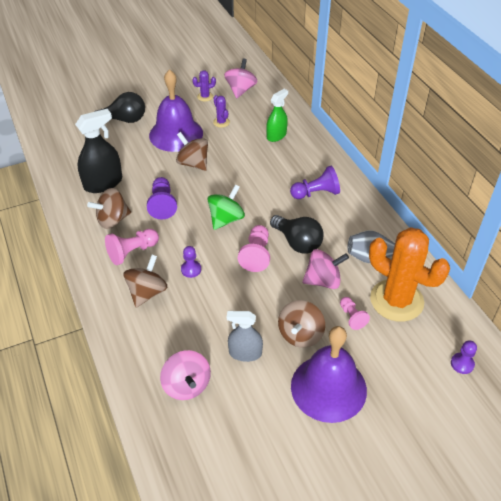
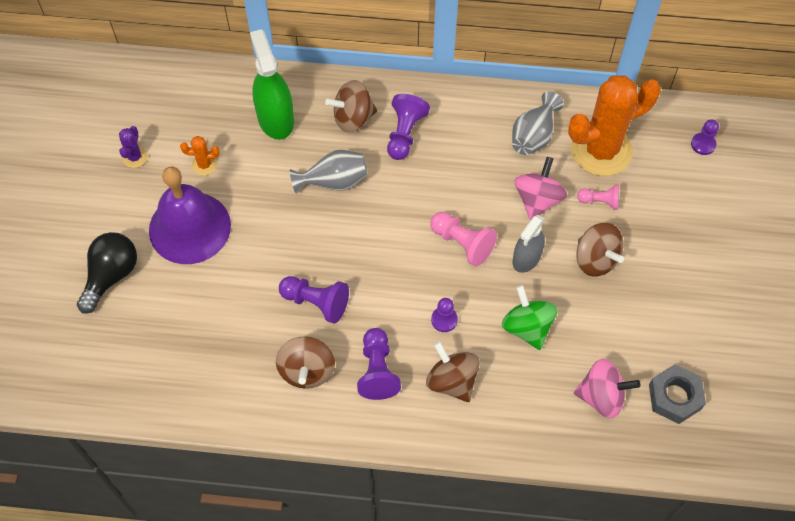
camera: 60 degrees left, 15 degrees up
(103, 183) = (228, 355): black spray bottle -> none
(132, 252) = (377, 370): pink pawn -> purple pawn
(193, 163) = (263, 234): brown spinning top -> brown spinning top (353, 118)
(216, 436) = (674, 397): none -> grey nut
(221, 122) = (204, 165): purple cactus -> orange cactus
(226, 219) = (387, 246): green spinning top -> green spinning top (527, 327)
(240, 90) = (153, 110): pink spinning top -> none
(245, 353) = (591, 322): grey spray bottle -> grey spray bottle (526, 258)
(253, 177) = (334, 181): none -> grey vase
(276, 135) = (275, 119): green spray bottle -> green spray bottle, size x1.54
(297, 242) = (469, 194): black light bulb -> none
(328, 388) = (671, 269): purple bell -> none

